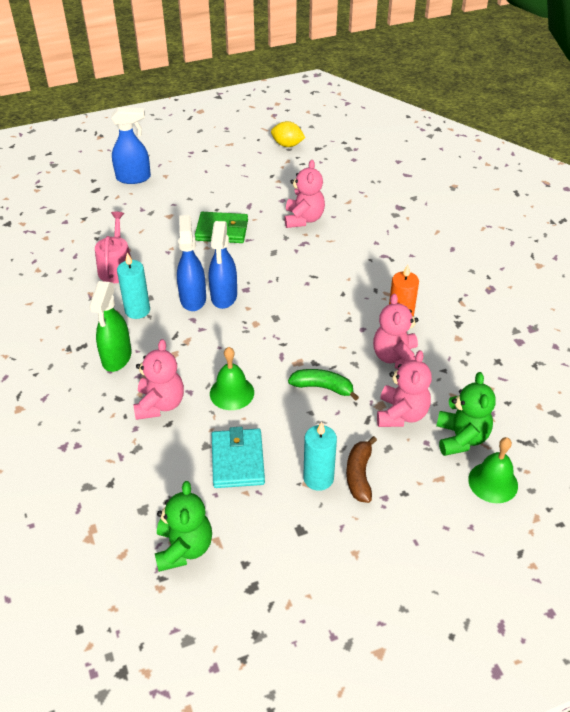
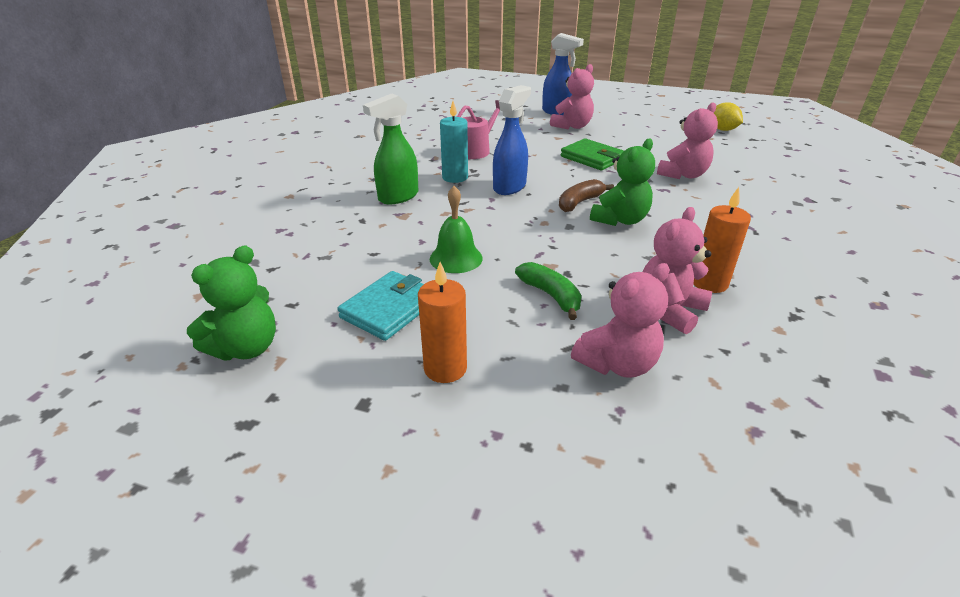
camera: 40 degrees right, 10 degrees down
(160, 404) = (386, 238): pink teddy bear -> pink teddy bear (572, 126)
(224, 297) = (538, 195): blue spray bottle -> none
(318, 478) = (445, 368): turquoise candle -> orange candle
(359, 475) = (494, 392): brown banana -> brown banana (580, 202)
(461, 438) = (676, 433): green teddy bear -> green teddy bear (620, 220)
(493, 482) = (675, 517): green bell -> none

